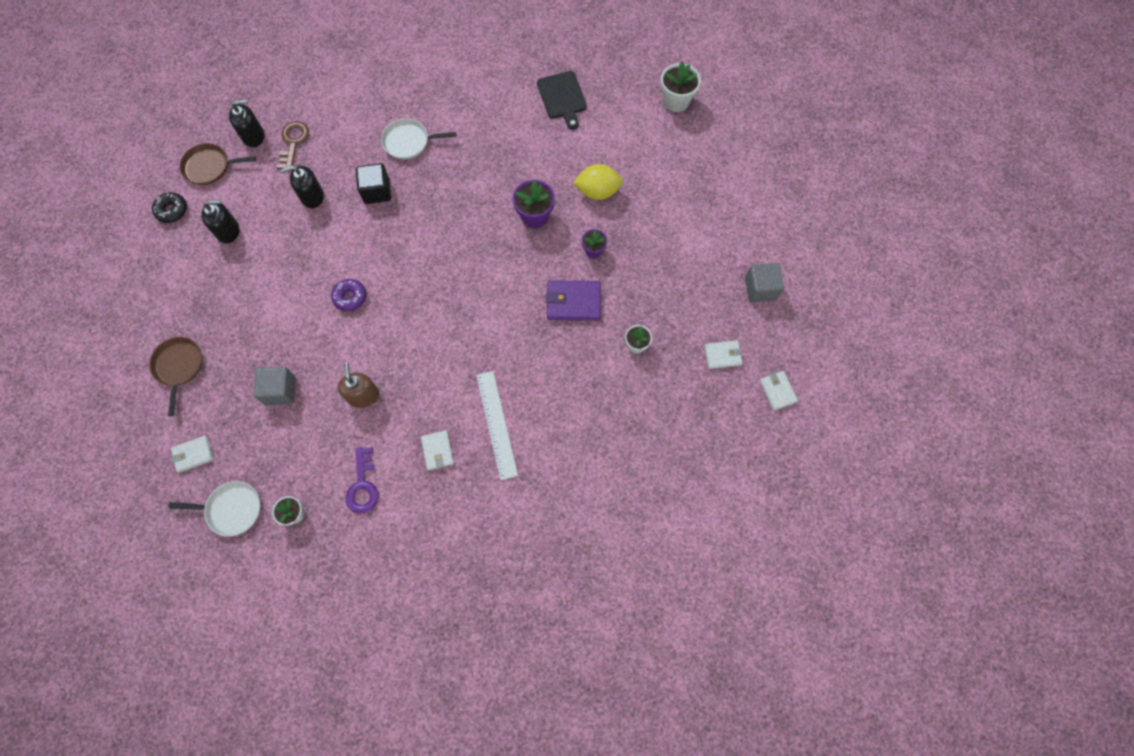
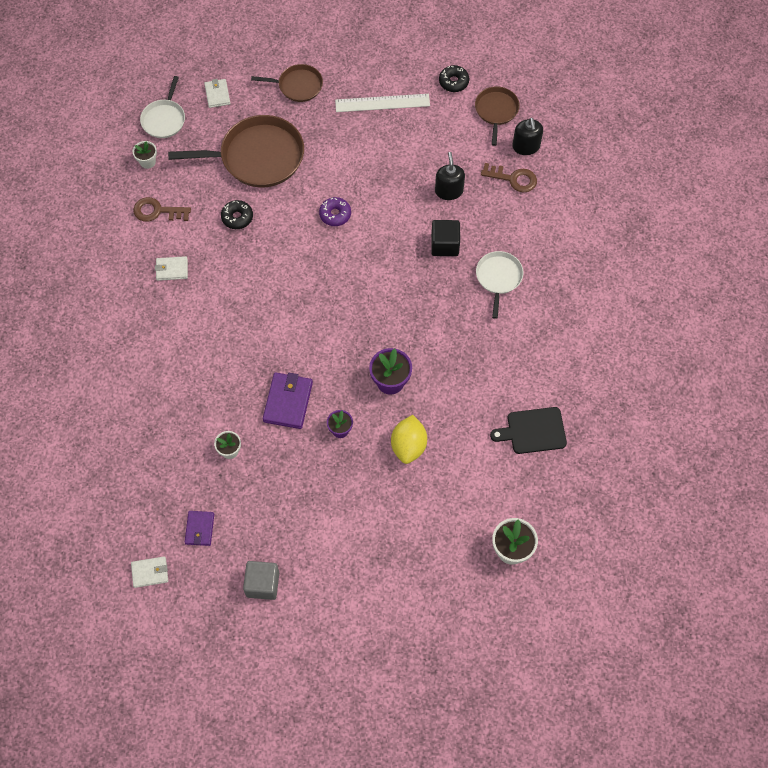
camera: 100 degrees right, 5 degrees down
(228, 231) = (424, 123): black soap dispenser -> none
(280, 391) = (257, 157): grey cube -> brown pan
(363, 395) = (237, 217): brown soap dispenser -> black donut
(363, 485) = (157, 211): purple key -> brown key
(496, 424) = (183, 318): white ruler -> white ruler (382, 103)
(722, 355) = (199, 529): white wallet -> purple wallet

